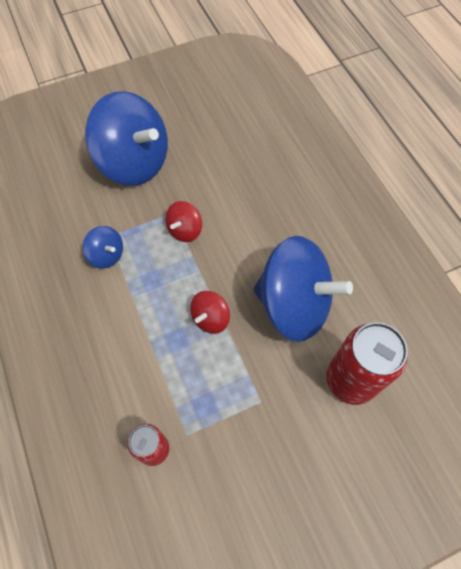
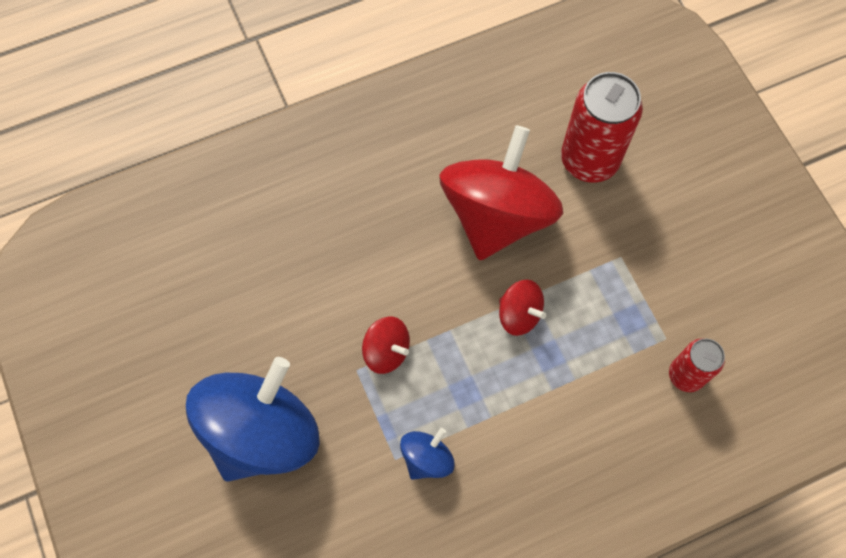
camera: 90 degrees left, 5 degrees up
(293, 304) = (497, 215): blue spinning top -> red spinning top

